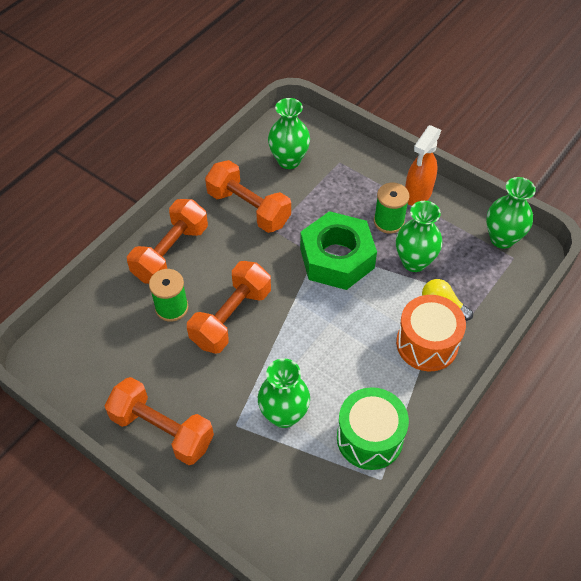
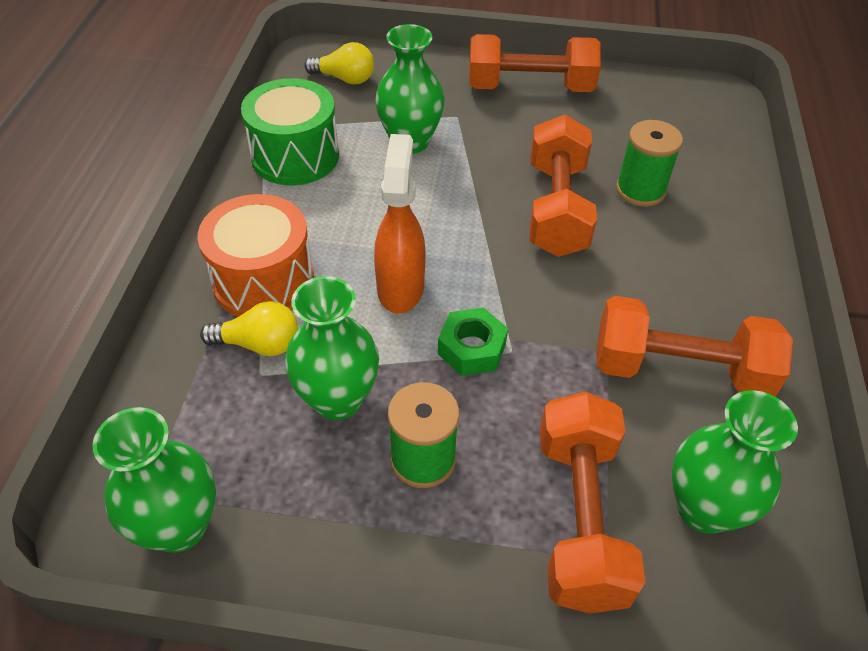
camera: 150 degrees right, 5 degrees down
(171, 253) = (716, 252): orange dumbbell -> orange dumbbell (579, 518)
(294, 511) = (345, 79): none -> yellow light bulb
(337, 258) = (472, 348): green nut -> green nut, size x0.49
(417, 194) = (397, 555): orange spray bottle -> orange spray bottle (400, 287)

